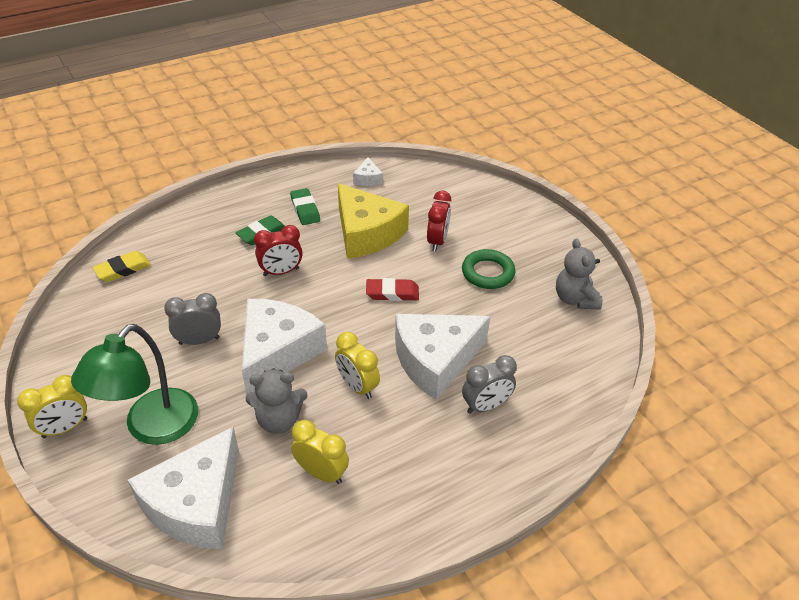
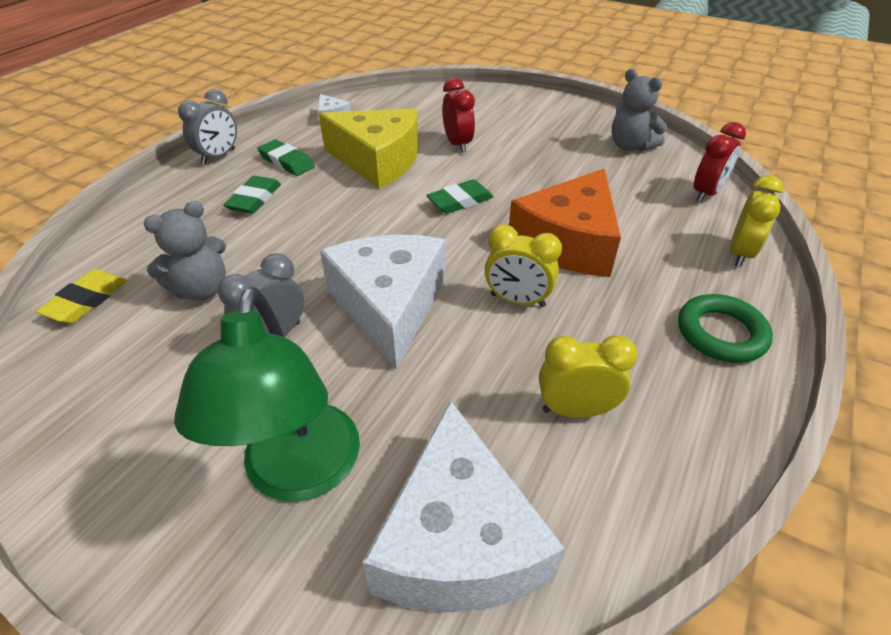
camera: 30 degrees left, 0 degrees up
(65, 428) = (151, 549): yellow clock -> yellow clock (740, 253)
(279, 420) = (465, 377): grey teddy bear -> grey teddy bear (202, 289)
(281, 272) = (314, 226): red clock -> red clock (706, 193)
(392, 293) = (460, 201): red eraser -> green eraser
(435, 360) = (569, 242): white cheese -> orange cheese
(486, 406) = (661, 261): grey clock -> grey clock (218, 157)
(488, 273) = (533, 153): green ring -> green ring (721, 333)

